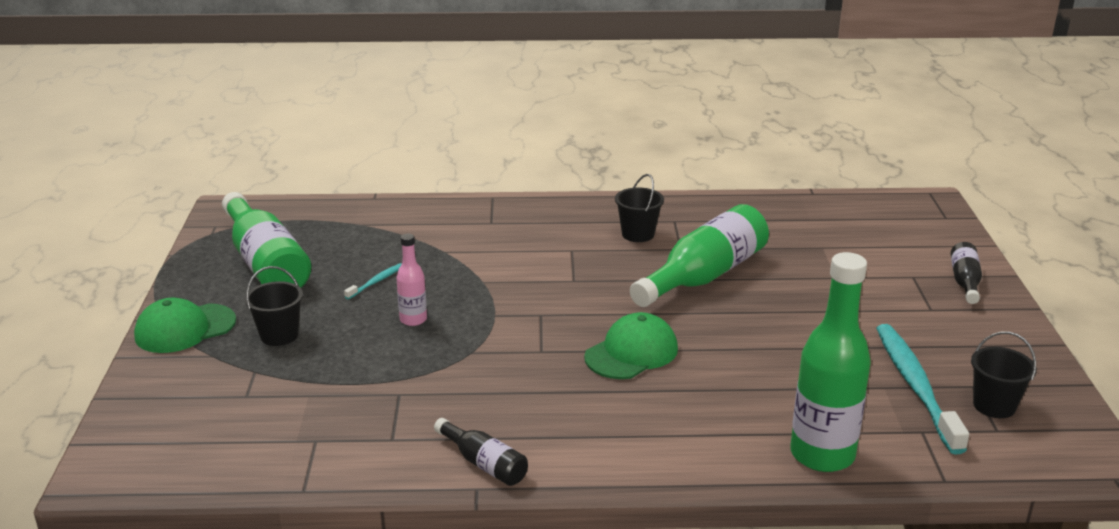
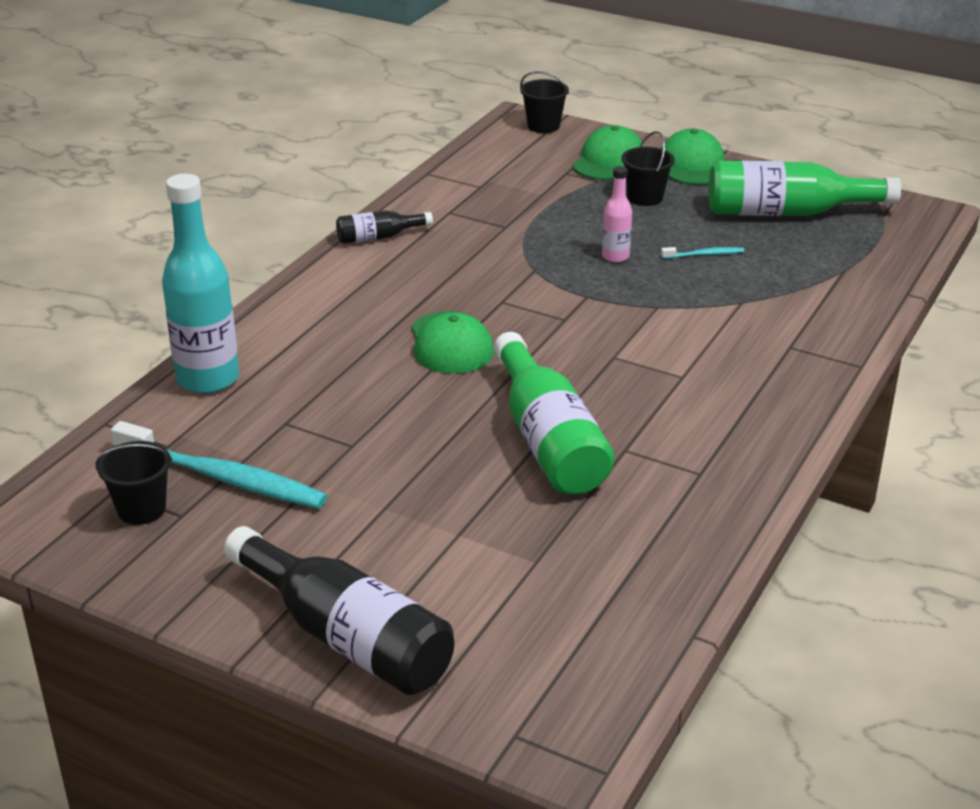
camera: 120 degrees right, 5 degrees up
(200, 378) = (609, 161): none -> green cap
(376, 282) = (704, 255): turquoise toothbrush -> turquoise toothbrush turned 75 degrees counterclockwise
(638, 234) = (684, 432): black bucket -> black bucket (543, 126)
(822, 455) = (208, 379): green bottle -> turquoise bottle
(965, 282) = (347, 637): black bottle -> black bottle, size x2.00

